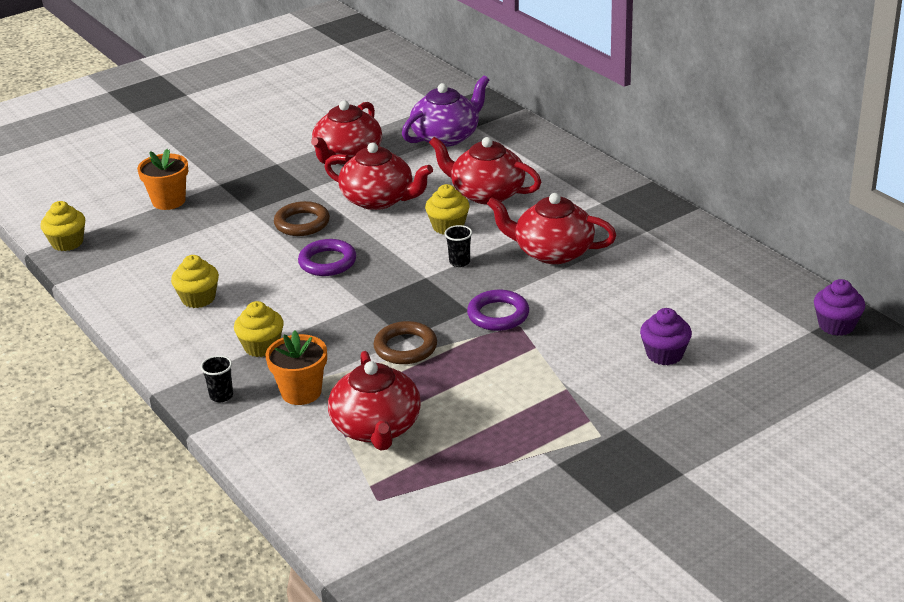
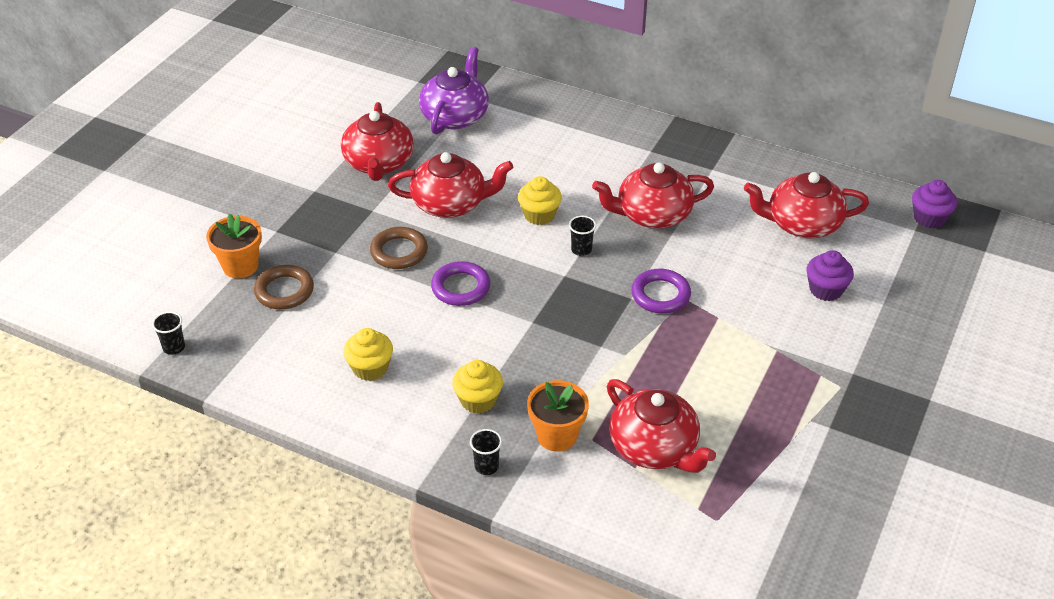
camera: 30 degrees left, 10 degrees up
(67, 243) = (174, 347): yellow cupcake -> black cup
(405, 347) = (609, 356): brown ring -> brown ring (284, 291)
(486, 193) = (544, 169): red teapot -> red teapot (802, 224)

